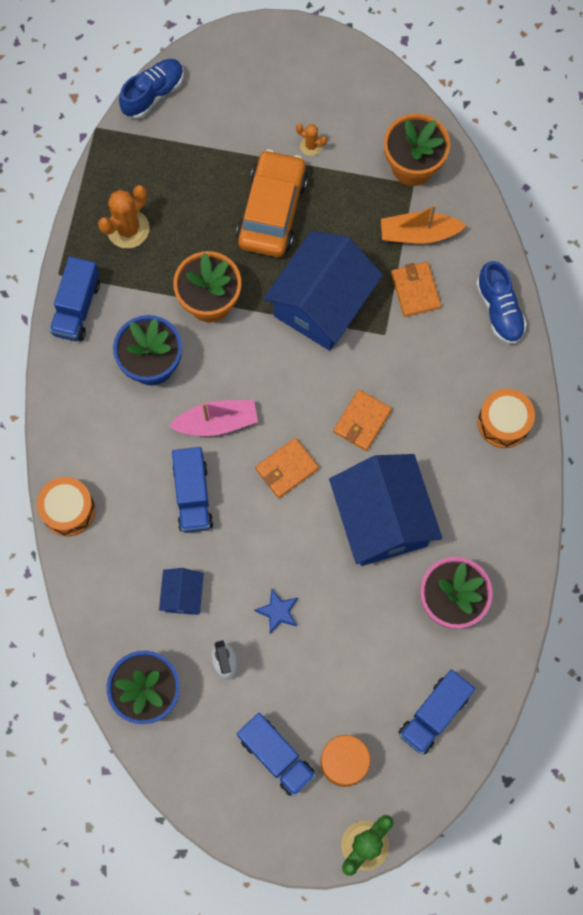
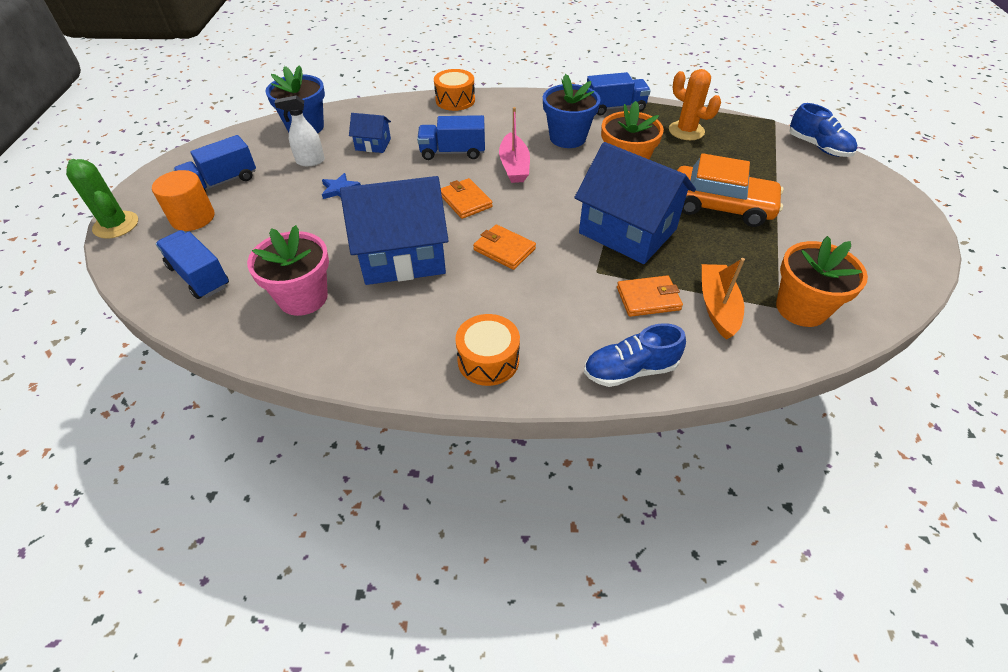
camera: 95 degrees right, 25 degrees down
(77, 308) = (615, 107): blue truck -> blue truck turned 150 degrees clockwise
(311, 146) = (800, 234): orange cactus -> none

